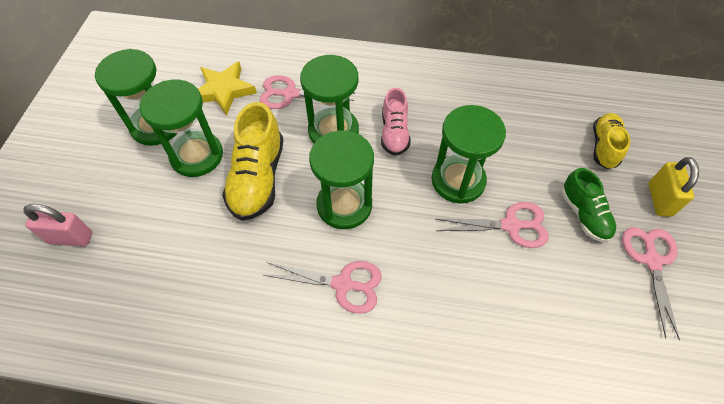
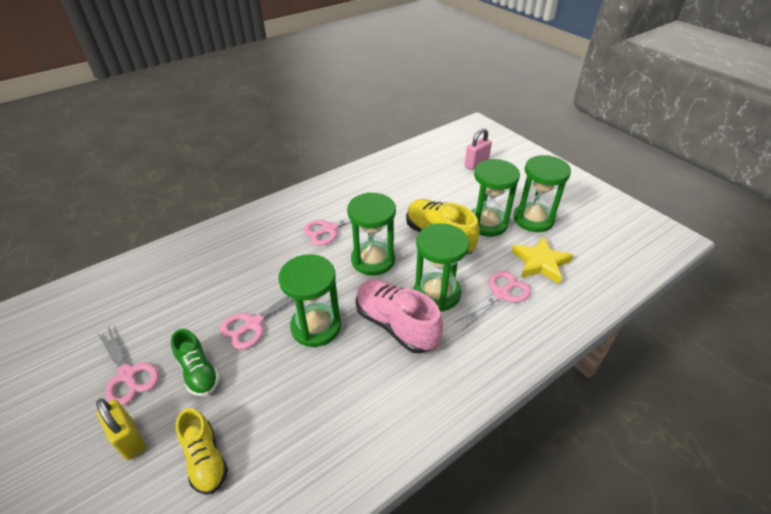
camera: 135 degrees right, 15 degrees down
(394, 133) = (396, 325): pink shoe -> pink shoe, size x1.60
(584, 214) = (199, 372): green shoe -> green shoe turned 150 degrees counterclockwise

